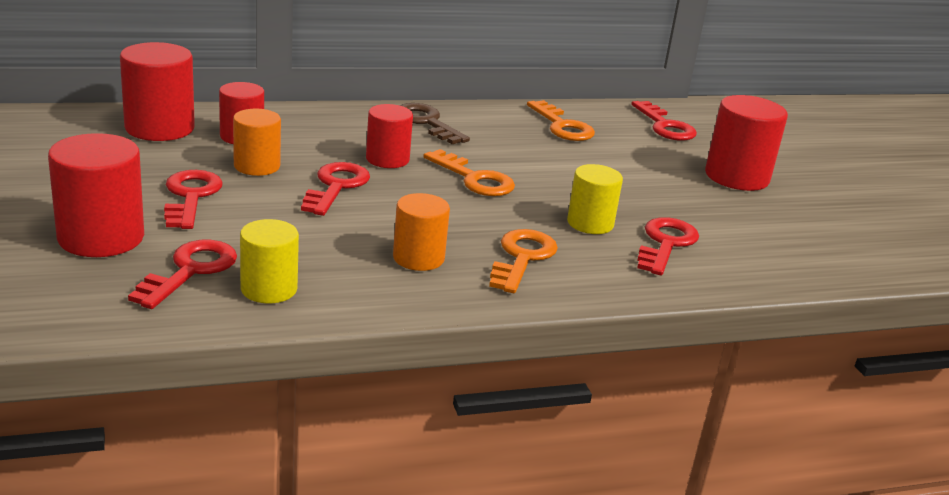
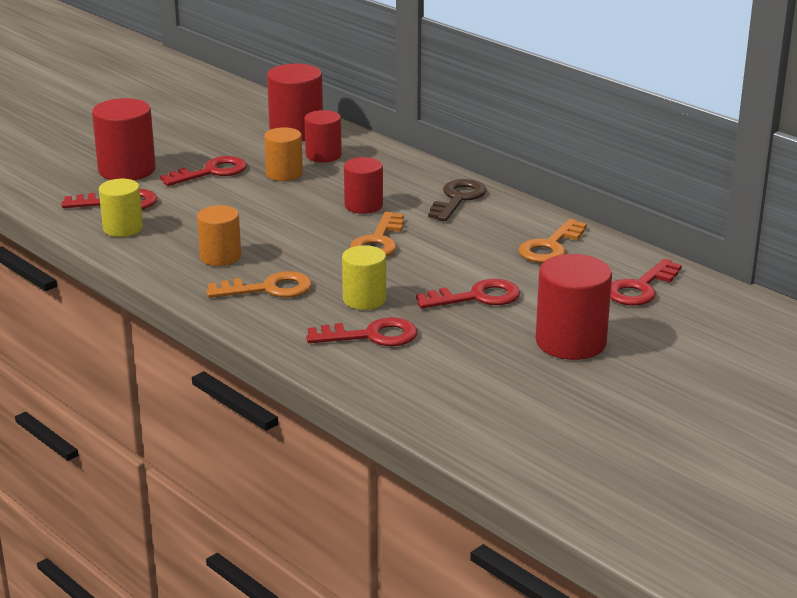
camera: 65 degrees right, 0 degrees up
(336, 187) = (290, 204): red key -> red key (476, 297)

